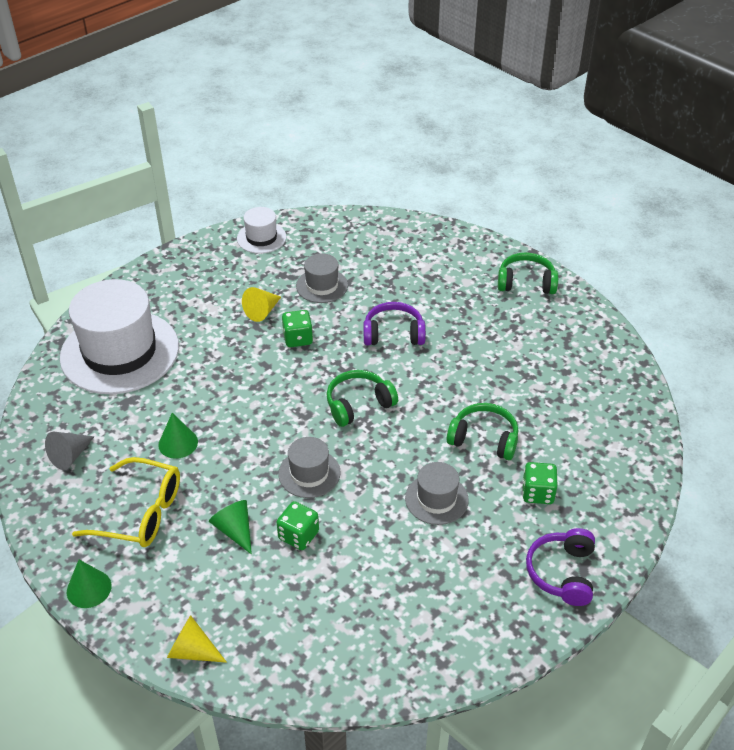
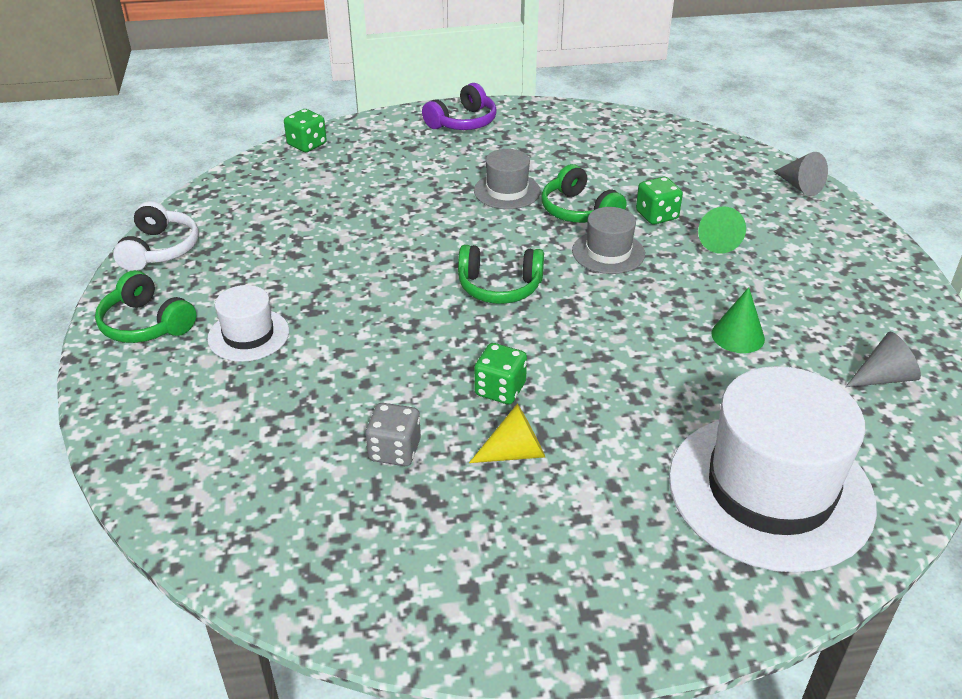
camera: 145 degrees left, 5 degrees down
(89, 588) = (886, 254): green cone -> none
(141, 513) = (811, 290): yellow glasses -> none
(192, 651) = (800, 186): yellow cone -> grey cone
(261, 238) = (401, 600): white hat -> white hat (248, 335)
(322, 286) = (395, 450): grey hat -> grey dice
(393, 334) = (377, 340): purple headphones -> none
(484, 439) = (411, 211): green headphones -> green headphones (578, 211)
(537, 493) = (417, 163): green dice -> green dice (307, 144)
(593, 325) = (160, 249): none -> white headphones

